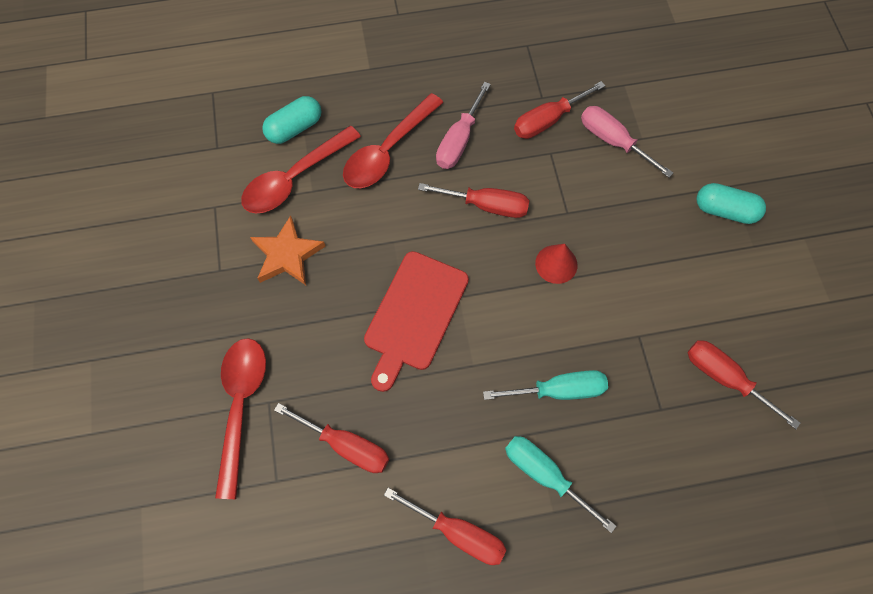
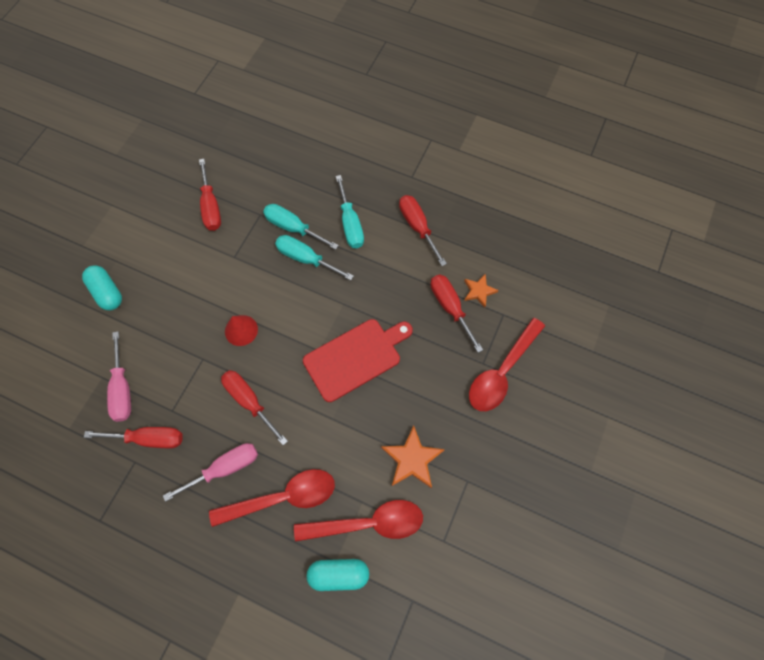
camera: 145 degrees left, 0 degrees up
(324, 492) = (479, 291): none -> orange star
(607, 419) = (293, 228): none -> turquoise screwdriver

